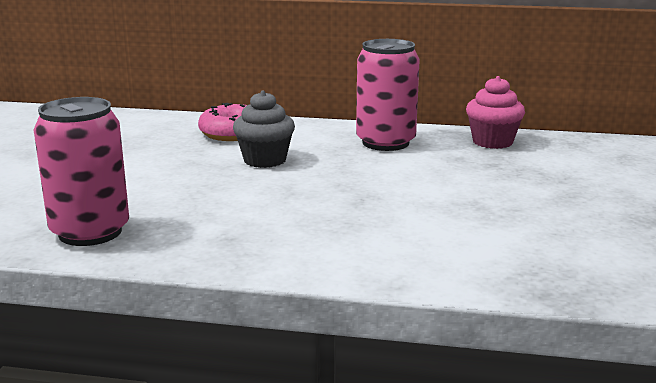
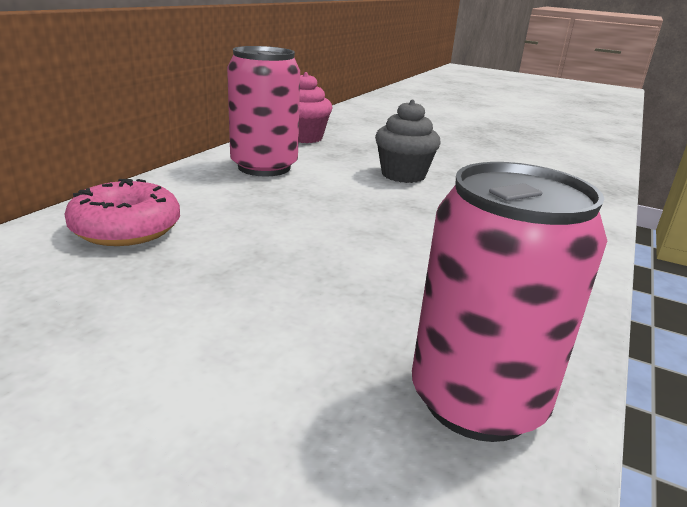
camera: 75 degrees left, 5 degrees up
(265, 160) = (260, 227): grey cupcake -> grey cupcake (403, 175)

